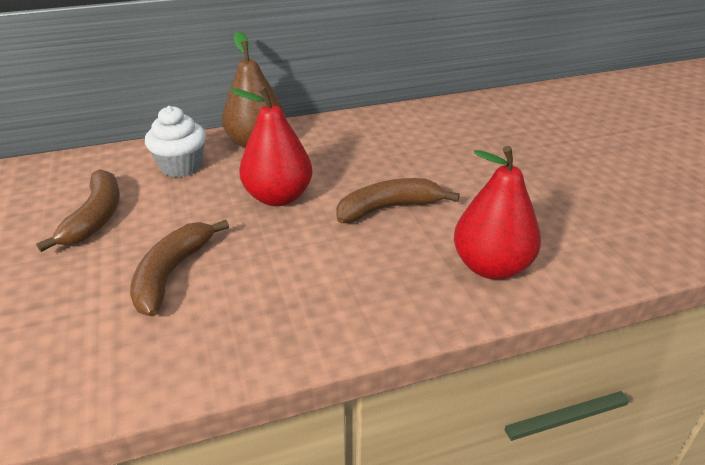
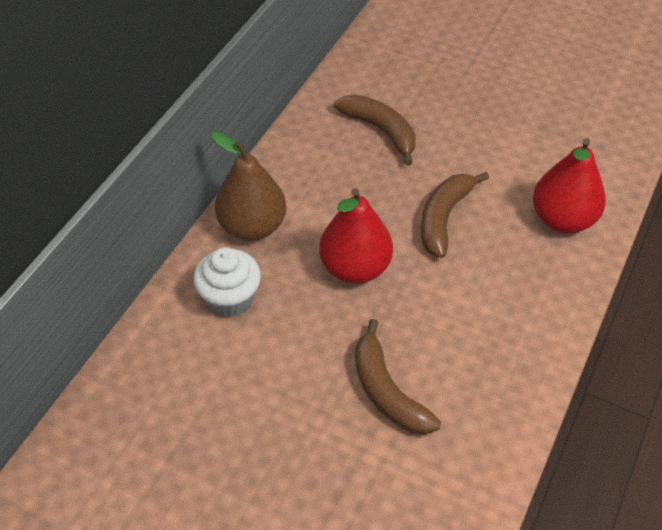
camera: 45 degrees left, 15 degrees up
(96, 217) = (248, 399): brown banana -> brown banana (380, 130)

